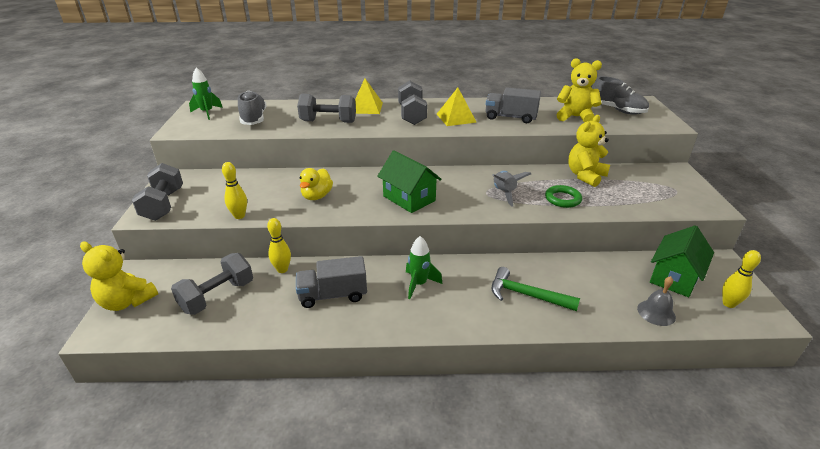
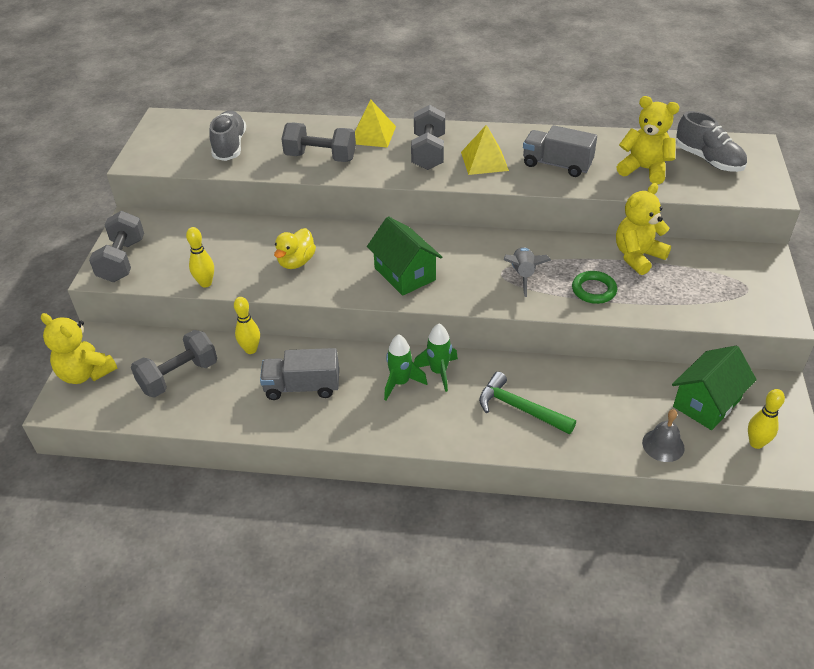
camera: 10 degrees right, 10 degrees up
(207, 113) = (174, 132): green rocket -> green rocket (438, 372)

